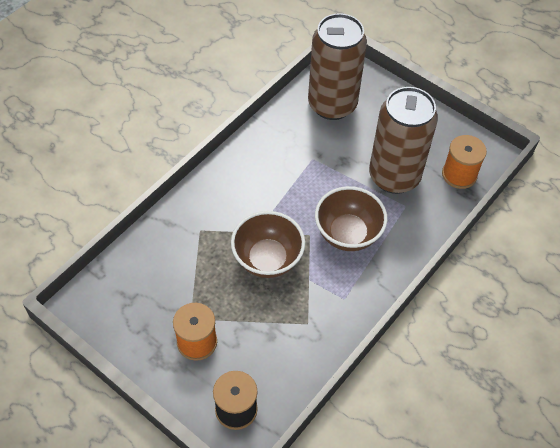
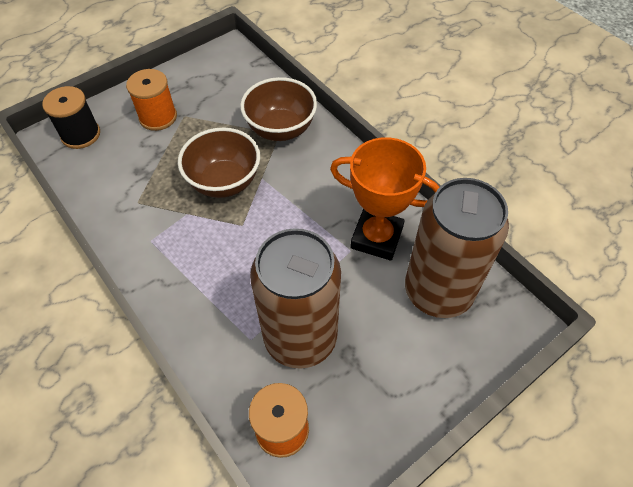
camera: 105 degrees right, 0 degrees up
(297, 144) = (376, 238): none -> orange trophy
(348, 234) = (230, 263): brown bowl -> brown bowl (281, 129)

